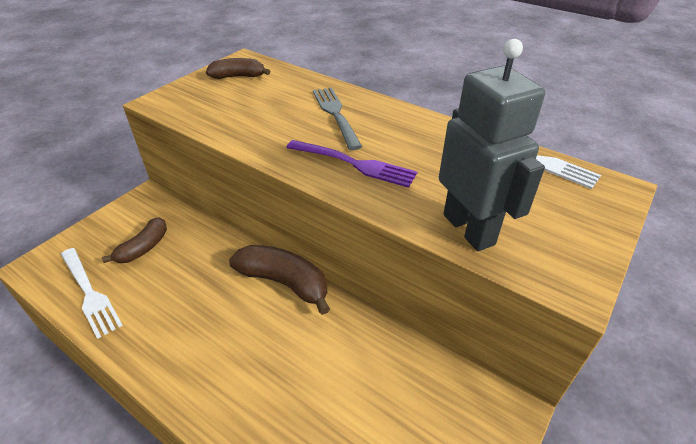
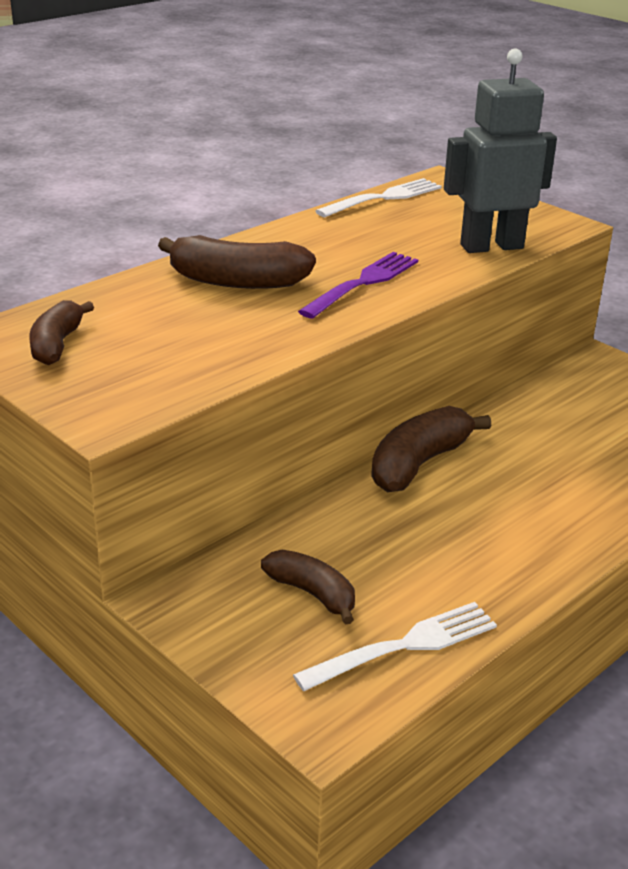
camera: 80 degrees left, 10 degrees down
(335, 114) = (237, 281): grey fork -> brown banana

